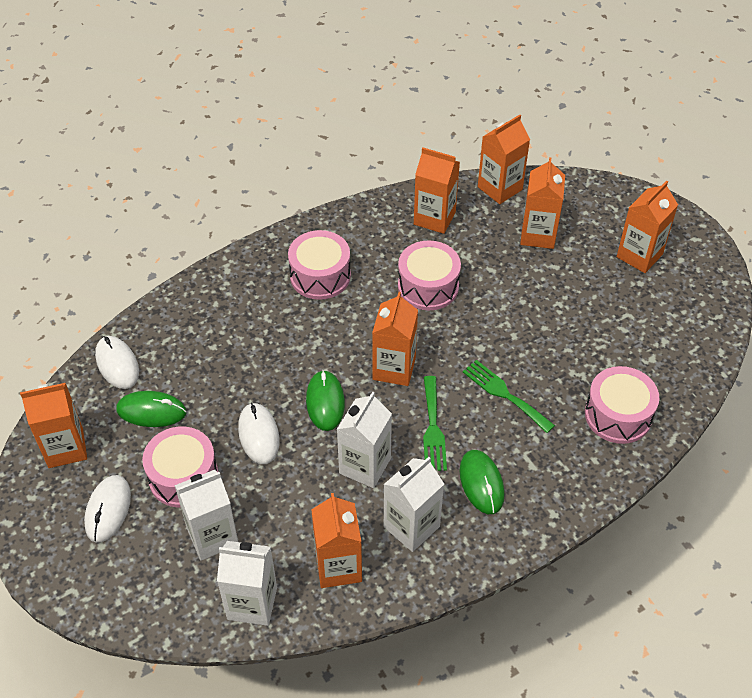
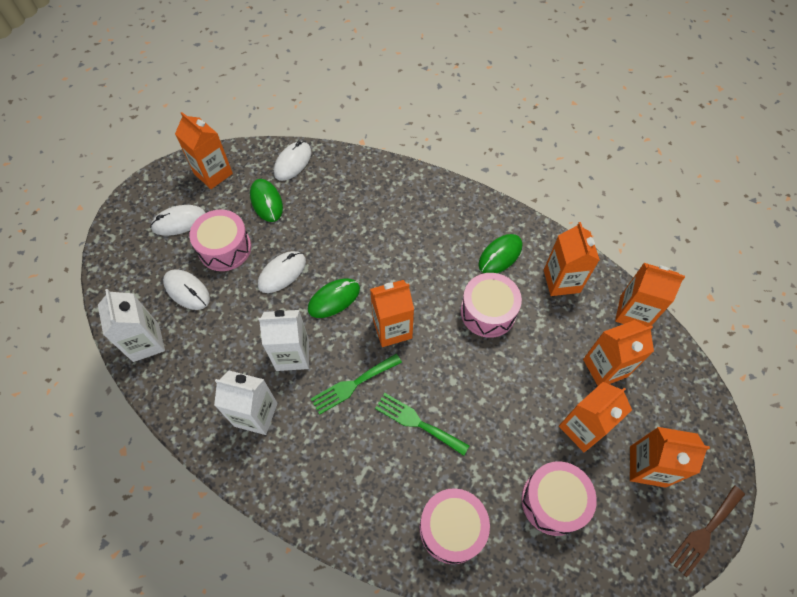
camera: 60 degrees right, 10 degrees up
(212, 536) = (187, 290): white carton -> white mouse
(320, 276) = (446, 235): pink drum -> pink drum (553, 501)
(338, 566) = (199, 381): orange carton -> orange carton (582, 428)
(481, 483) = (321, 446): green mouse -> green mouse (500, 255)
(504, 394) = (417, 422): green fork -> green fork turned 75 degrees counterclockwise
(710, 251) = (705, 532): none -> brown fork

